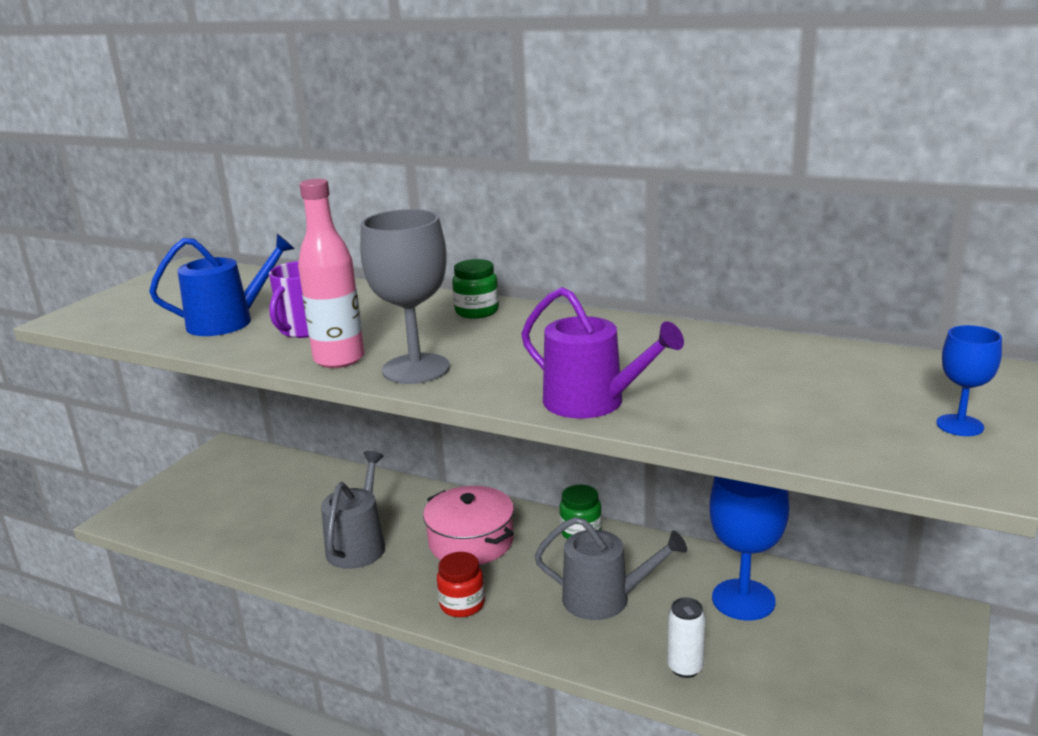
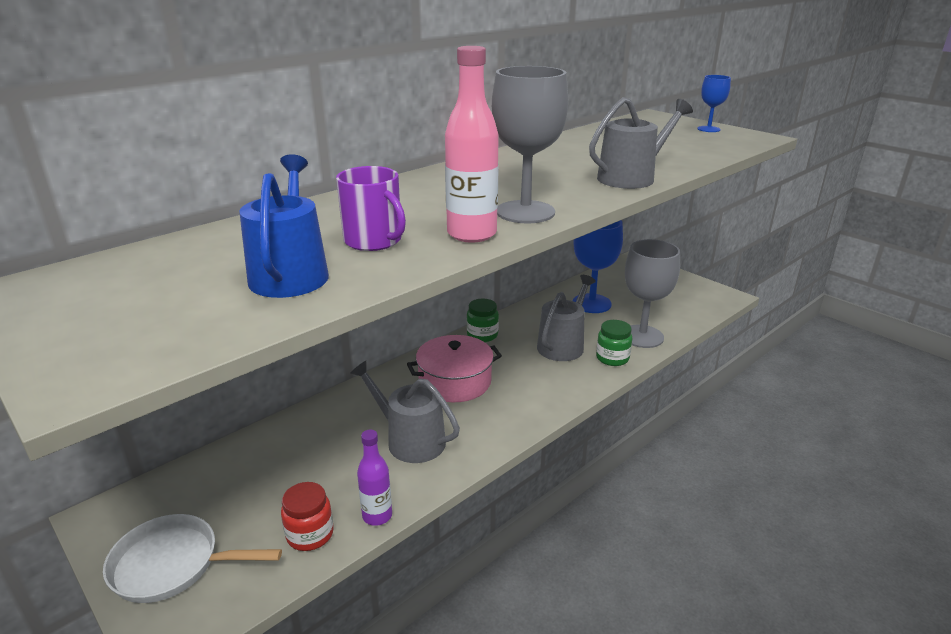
camera: 70 degrees left, 5 degrees up
(183, 493) = (172, 565): none -> white pan
(250, 560) = (377, 516): none -> purple bottle
(462, 604) = (533, 401): red jar -> red jar (310, 534)
(477, 311) = (427, 182): green jar -> green jar (612, 358)
(593, 402) = (631, 178): purple watering can -> grey watering can
(685, 667) = (642, 336): white can -> grey goblet

